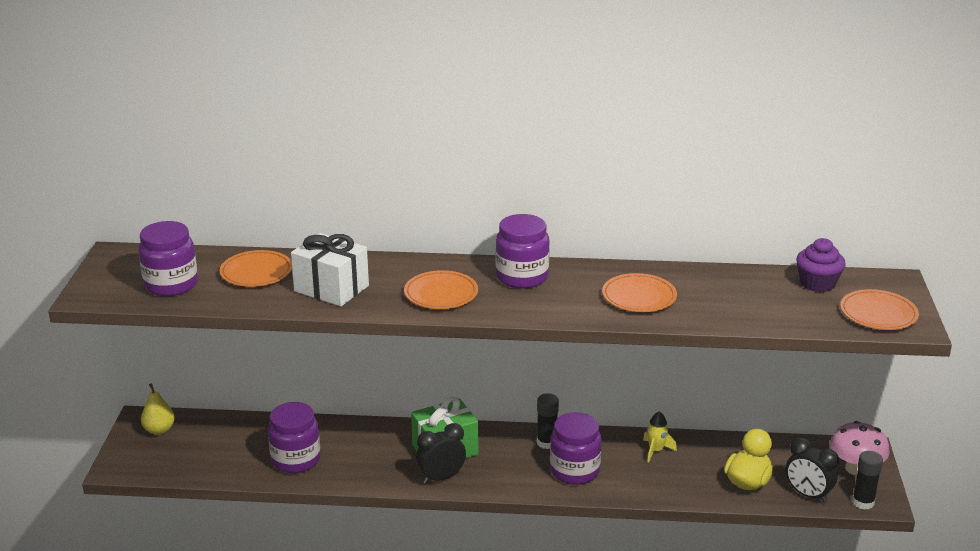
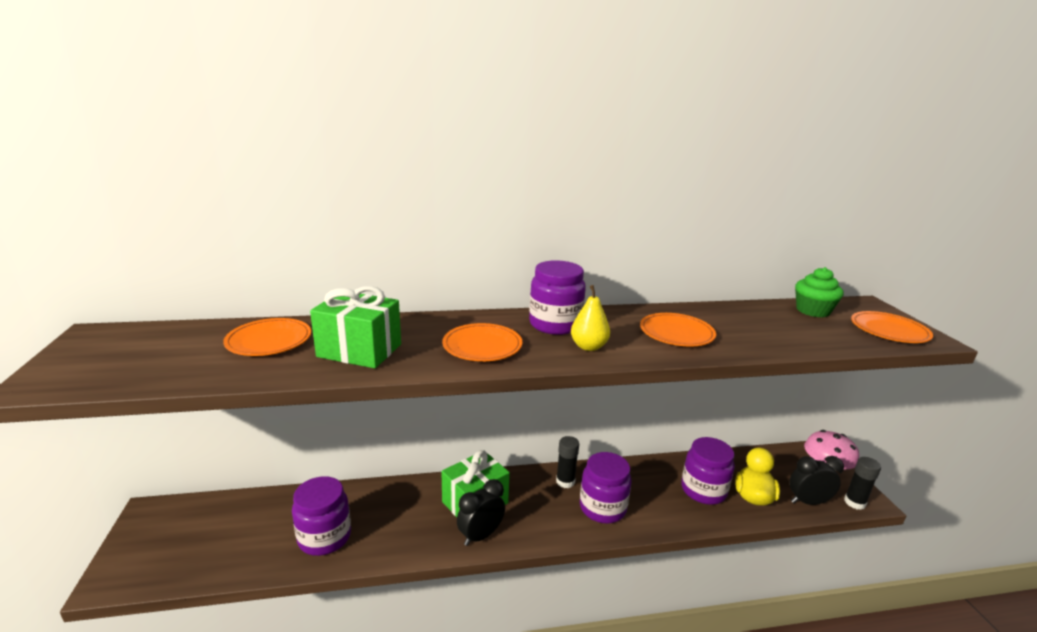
camera: 15 degrees left, 5 degrees down
(159, 430) = (168, 522): yellow pear -> yellow pear (588, 347)
(171, 285) = (160, 362): purple jar -> purple jar (703, 490)
(331, 288) = (359, 350): white gift -> green gift
(656, 450) = (661, 476): yellow rocket -> none
(807, 495) = (808, 502): black clock -> black clock turned 150 degrees clockwise
(817, 283) = (812, 311): purple cupcake -> green cupcake

